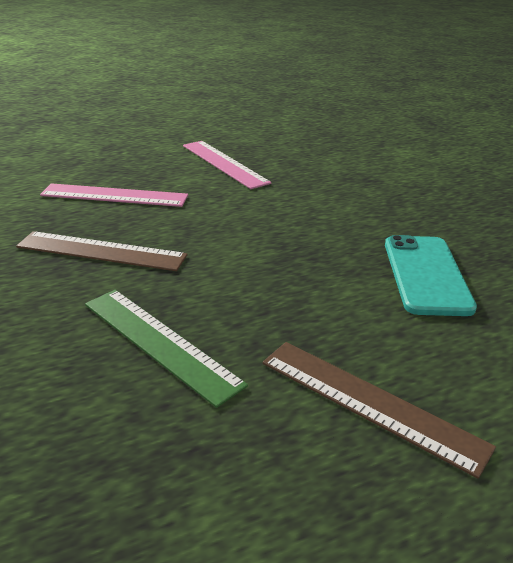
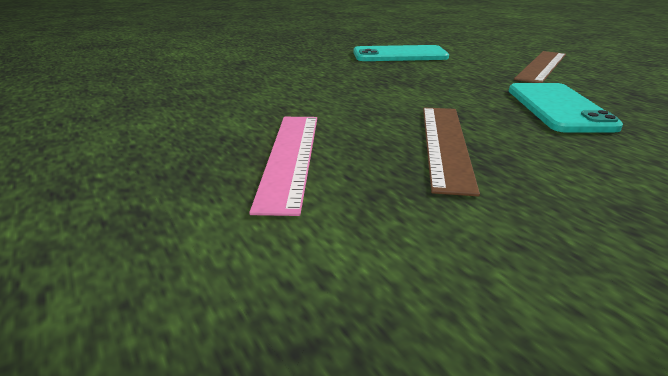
camera: 95 degrees left, 5 degrees down
(160, 342) = (558, 108): green ruler -> turquoise phone
(224, 163) = (184, 108): pink ruler -> none

